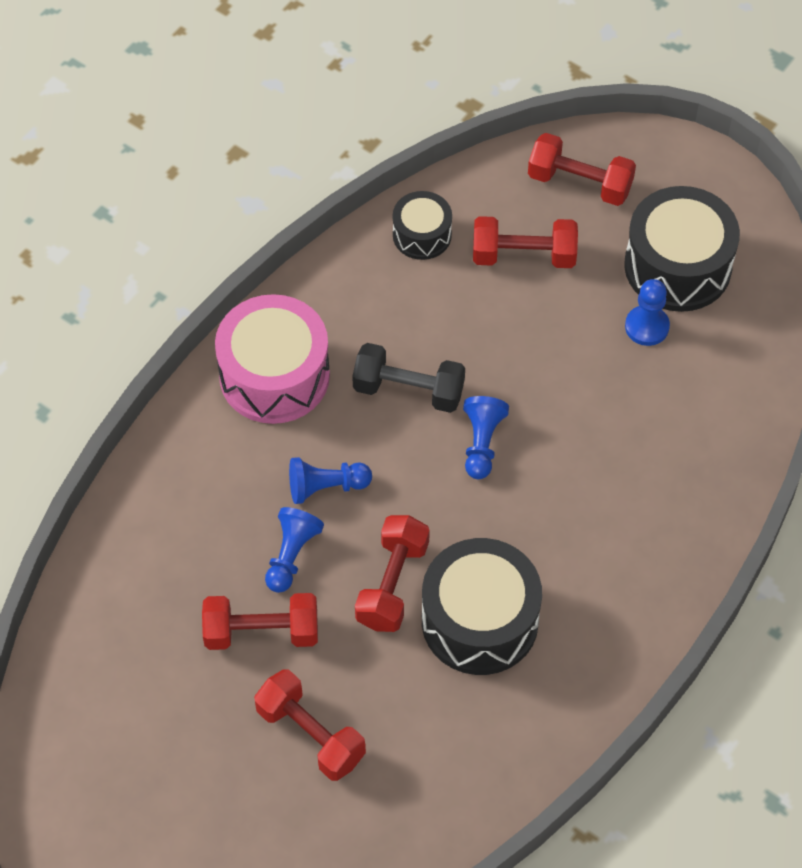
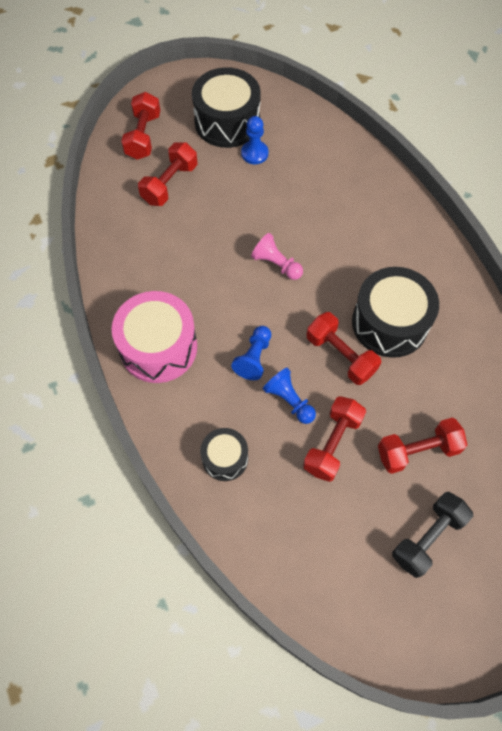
camera: 60 degrees left, 5 degrees up
(408, 390) = (217, 282): black dumbbell -> black dumbbell (427, 537)
(422, 235) = (119, 224): black drum -> black drum (225, 458)
(482, 443) = (276, 264): blue pawn -> pink pawn
(579, 183) = (143, 136): red dumbbell -> red dumbbell turned 45 degrees counterclockwise

